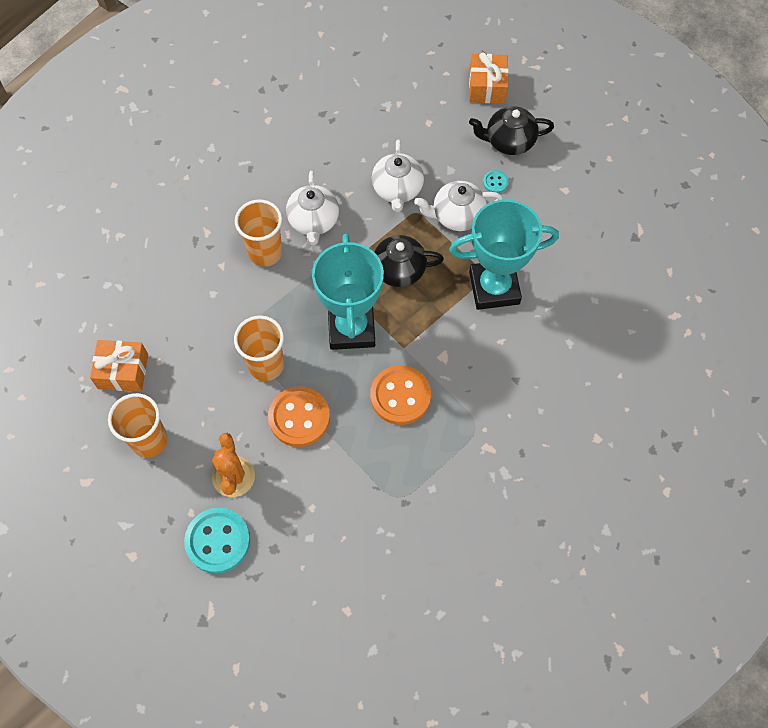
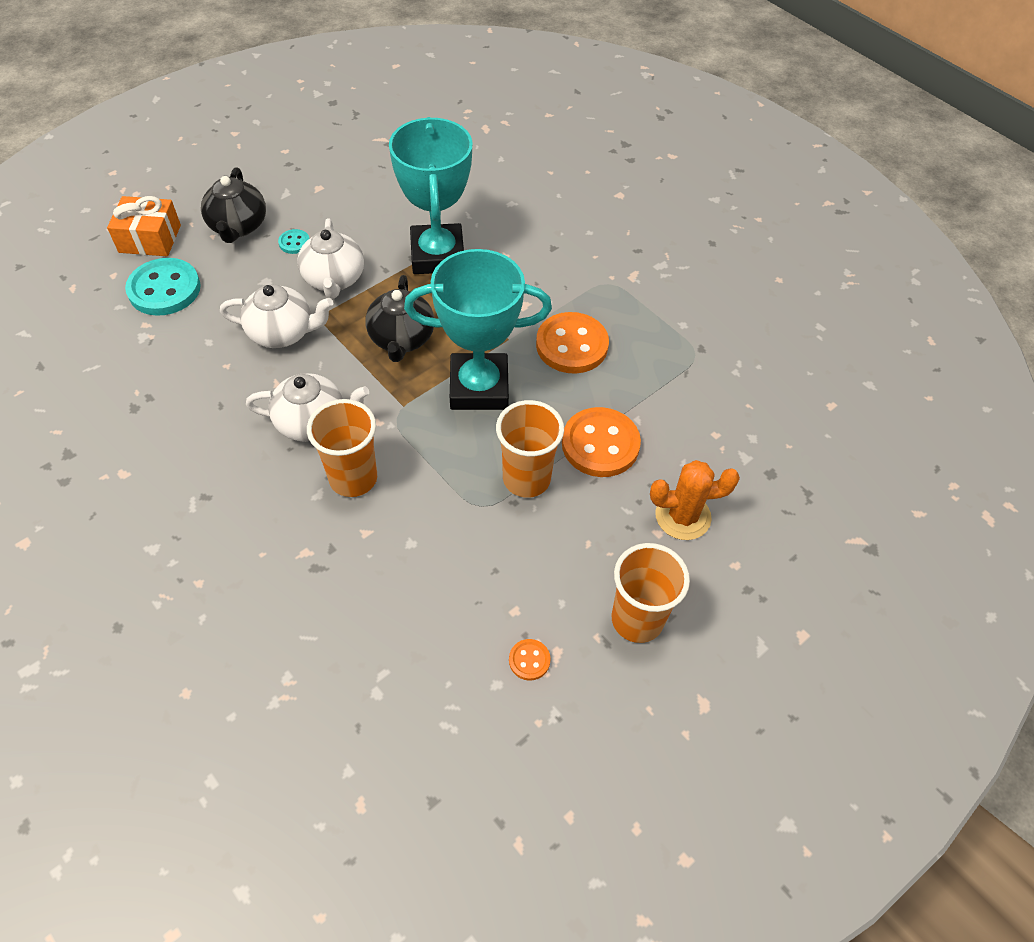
camera: 90 degrees left, 10 degrees down
(123, 371) = (529, 660): orange gift -> orange button
(218, 541) = (769, 533): turquoise button -> turquoise button (164, 289)

